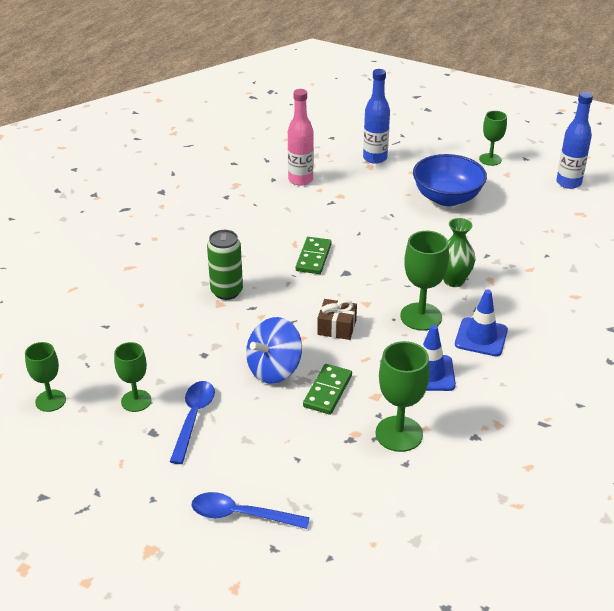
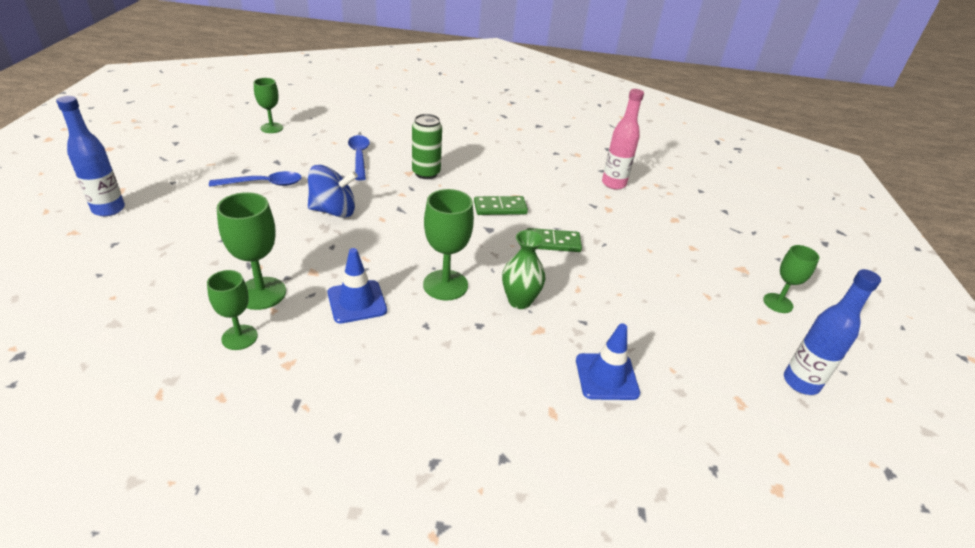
camera: 65 degrees right, 0 degrees up
(136, 401) = (278, 158): green goblet -> green goblet (239, 337)
(241, 515) = (153, 222): blue spoon -> blue spoon (359, 157)
(274, 369) = (333, 211): blue spinning top -> blue spinning top turned 150 degrees clockwise
(327, 391) = (312, 243): green domino -> green domino (552, 242)
(336, 327) = (404, 235): brown gift -> none
(375, 158) = (692, 220): blue bottle -> blue bottle (108, 209)
(447, 198) = (667, 278): blue bowl -> none
(481, 337) = (431, 333): blue traffic cone -> blue traffic cone (606, 377)

